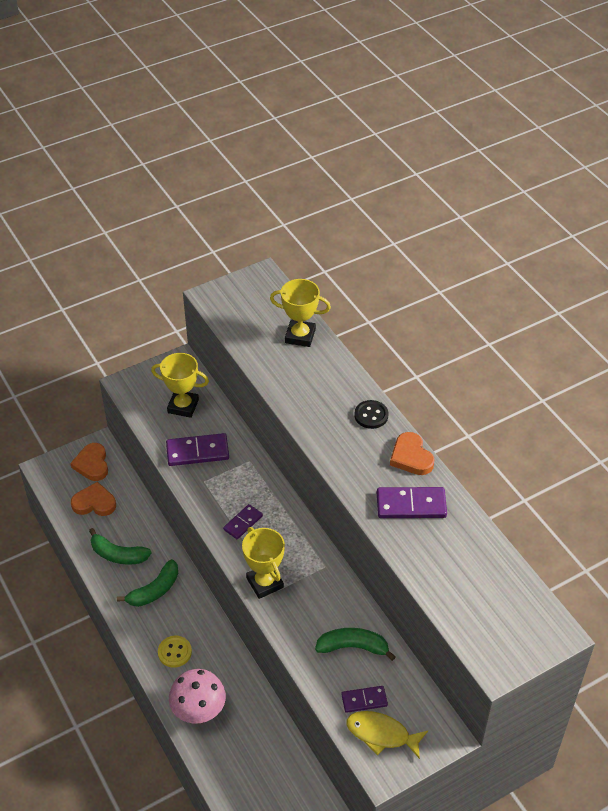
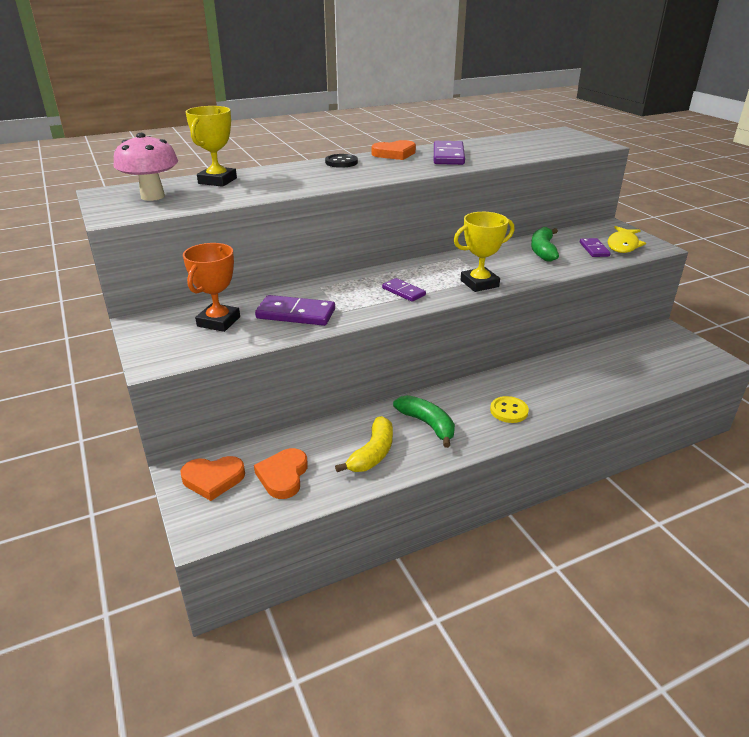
camera: 85 degrees left, 15 degrees down
(118, 555) = (373, 453): green banana -> yellow banana
(183, 406) = (218, 322): yellow trophy -> orange trophy
(197, 451) = (296, 314): purple domino -> purple domino turned 75 degrees counterclockwise
(199, 712) = (577, 396): pink mushroom -> pink mushroom (152, 196)

